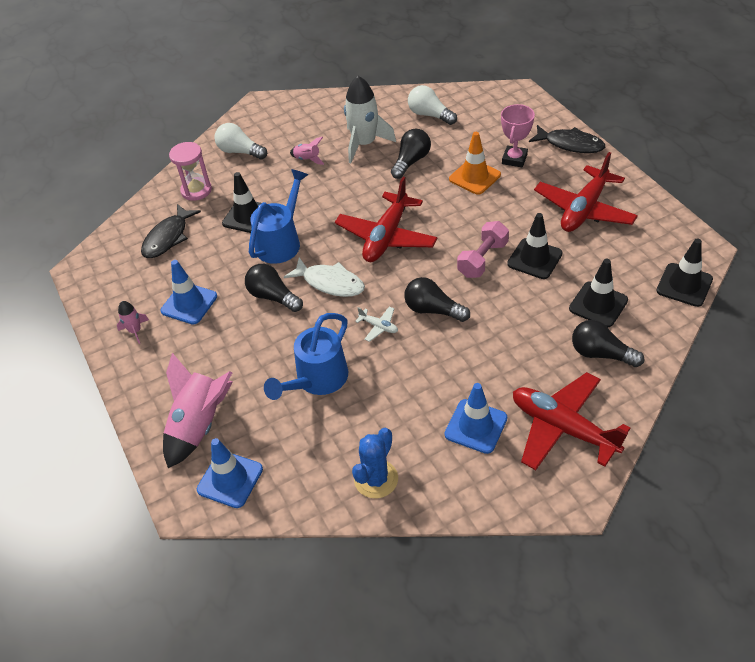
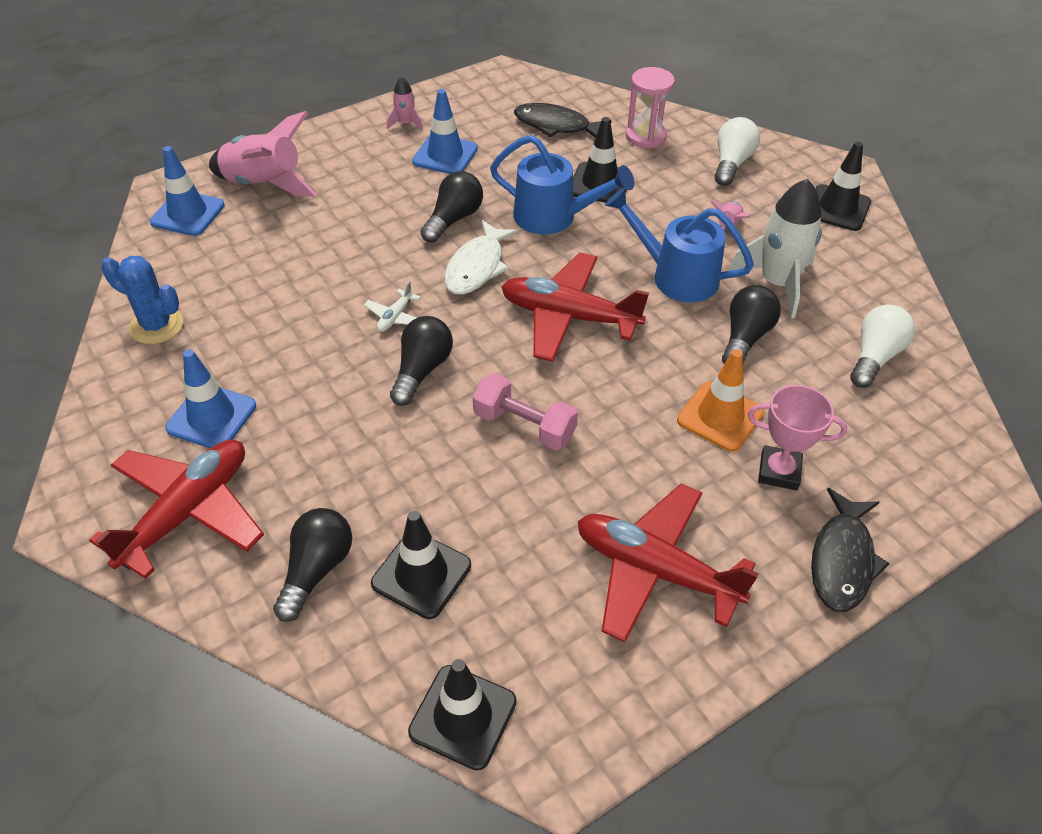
camera: 80 degrees right, 0 degrees up
(317, 380) = (312, 267): blue watering can -> blue watering can (675, 276)
(411, 161) = (745, 337): black light bulb -> black light bulb turned 90 degrees counterclockwise
(534, 259) = (527, 492): black traffic cone -> black traffic cone (837, 208)

